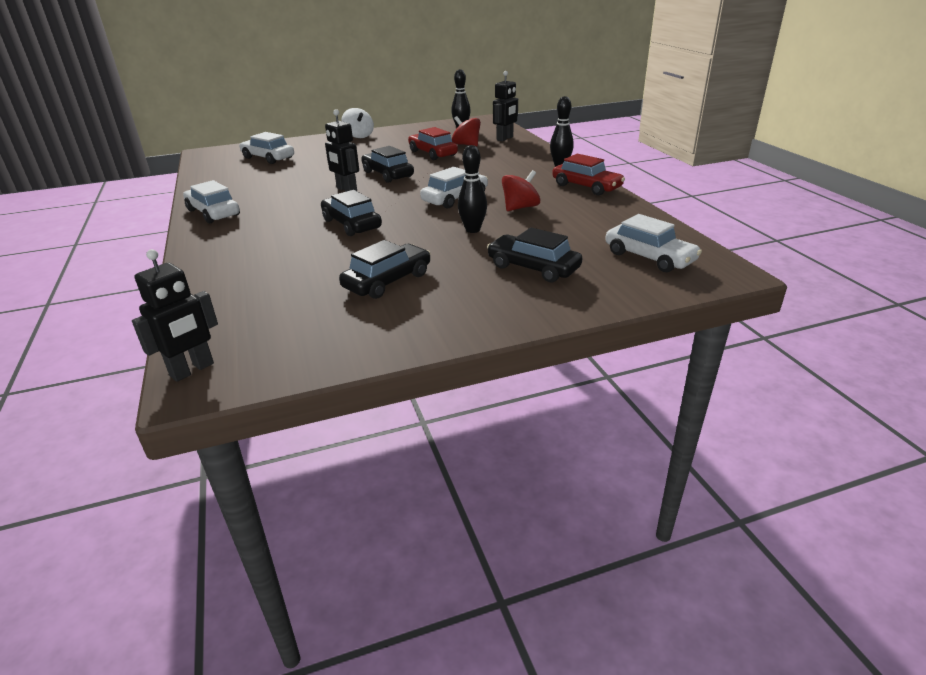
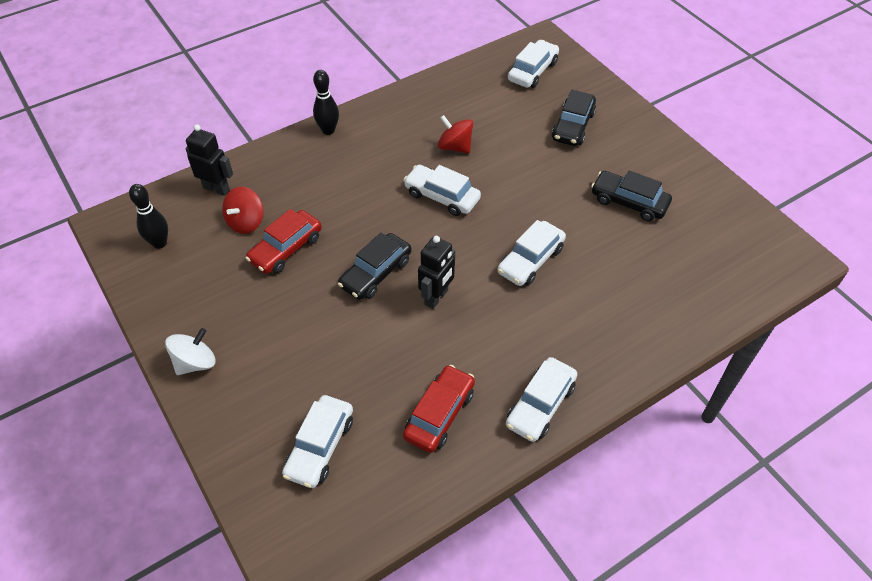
camera: 105 degrees left, 20 degrees up
(192, 370) = (790, 268): black robot -> none
(351, 224) = (530, 260): black car -> white car
(473, 230) = (515, 170): black bowling pin -> none
(586, 186) = (389, 108): red car -> red car (439, 414)

